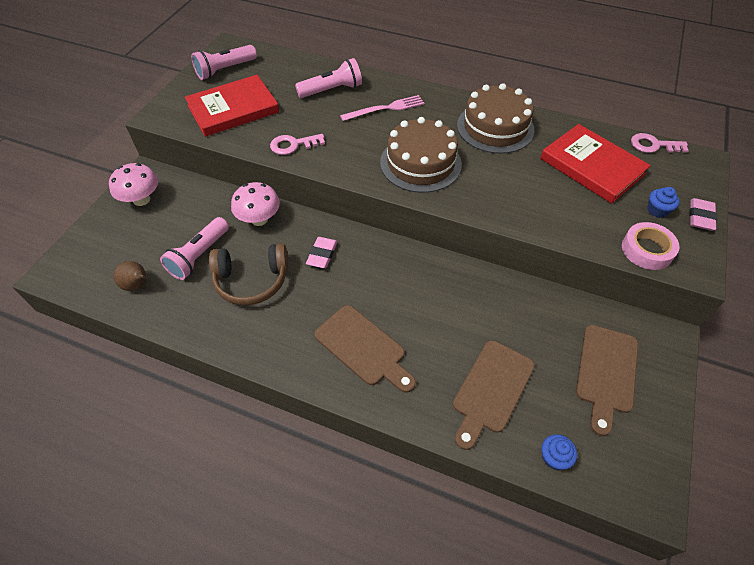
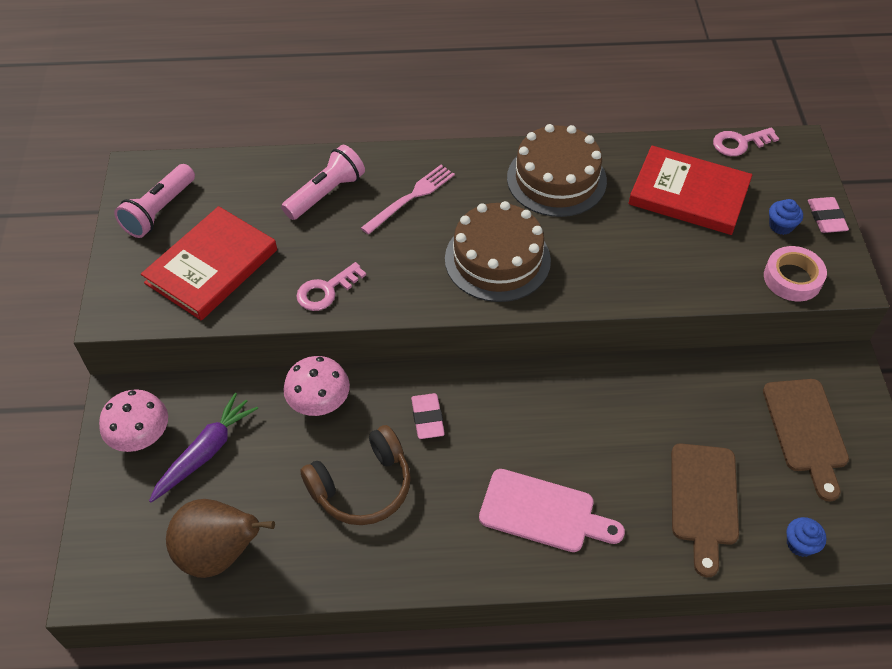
camera: 25 degrees left, 0 degrees up
(137, 285) = (219, 553): brown pear -> brown pear, size x1.84
(171, 222) = (205, 452): none -> purple carrot
(199, 256) = (273, 482): pink flashlight -> none
(363, 348) = (543, 512): brown cutting board -> pink cutting board

